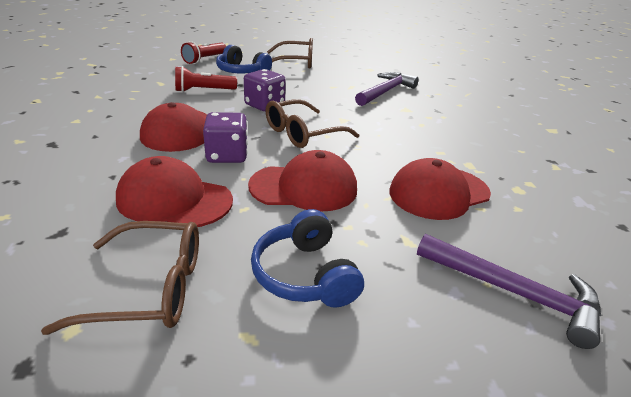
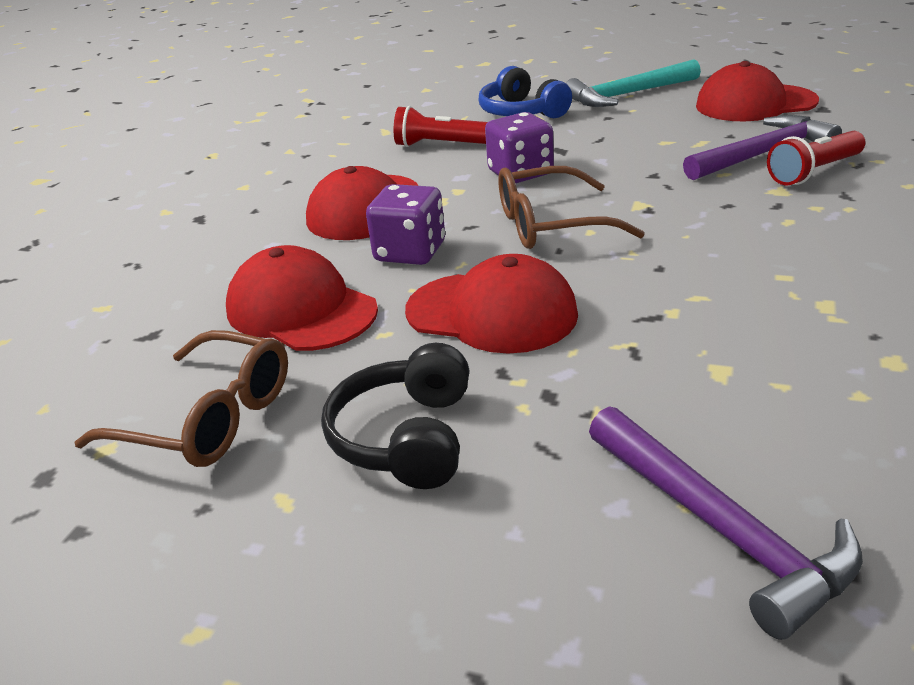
camera: 30 degrees right, 0 degrees up
(204, 59) = (475, 90): red flashlight -> red flashlight (814, 172)
(295, 62) = (627, 94): brown glasses -> turquoise hammer
(305, 274) = (407, 438): blue headphones -> black headphones
(439, 193) = (719, 348): red cap -> red cap (755, 104)

